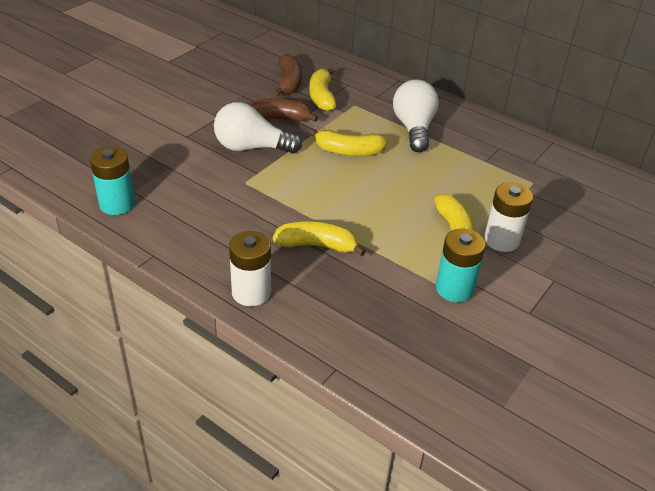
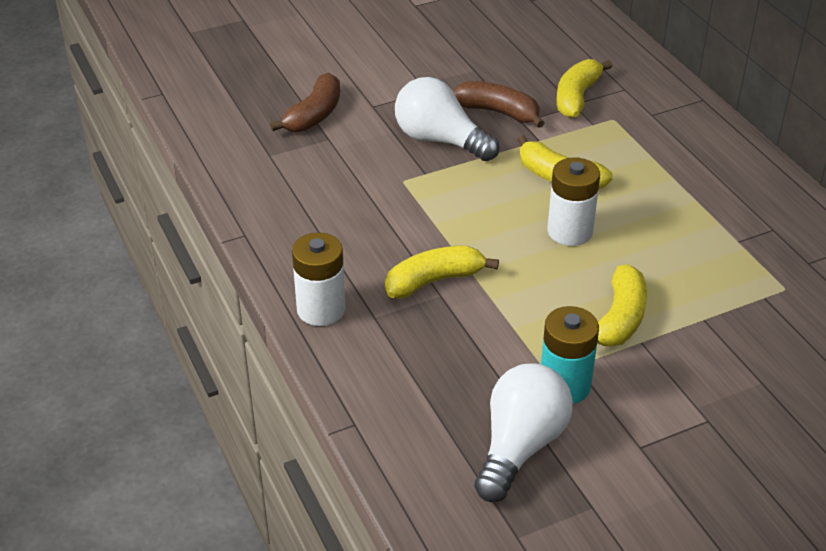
camera: 30 degrees right, 0 degrees up
(117, 204) = (243, 166): turquoise battery -> none
(289, 82) = (547, 68): brown banana -> brown banana (314, 115)
(317, 245) = (434, 281): yellow banana -> yellow banana turned 60 degrees counterclockwise
(414, 128) = (671, 171): white light bulb -> white light bulb (520, 446)
(501, 240) = (676, 348): white battery -> white battery (570, 231)

